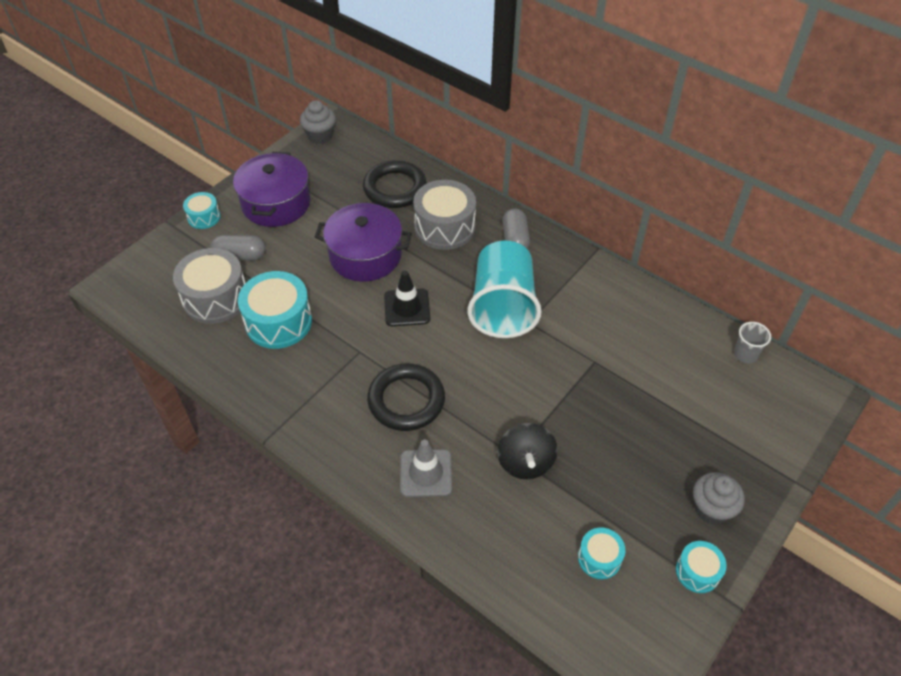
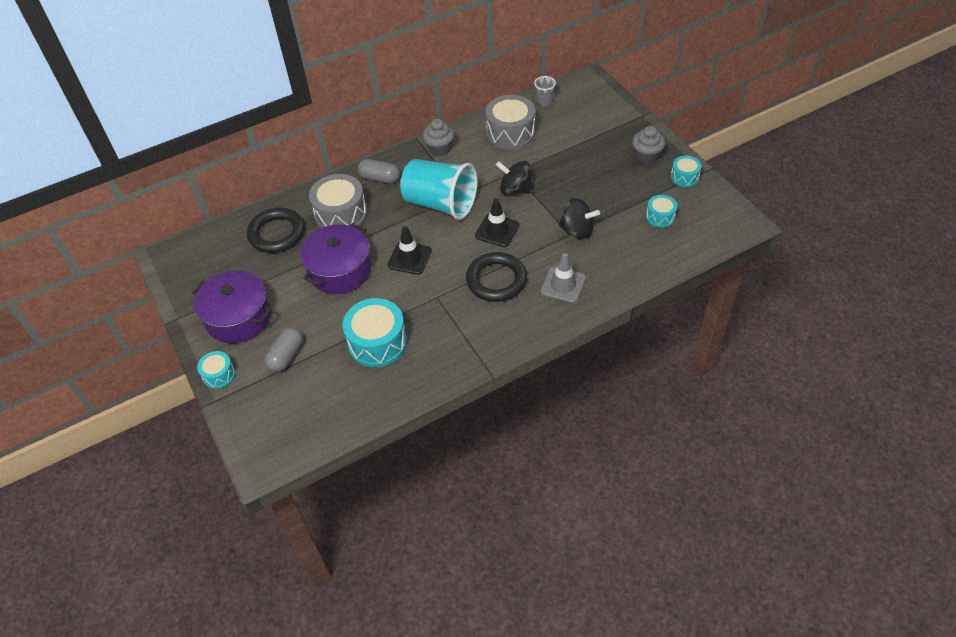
camera: 65 degrees left, 0 degrees up
(215, 298) = (325, 382): grey drum -> grey drum (510, 133)
(320, 136) = (174, 268): grey cupcake -> grey cupcake (439, 149)
(486, 376) = (497, 230): none -> black traffic cone
(563, 373) = (515, 190): none -> black spinning top

